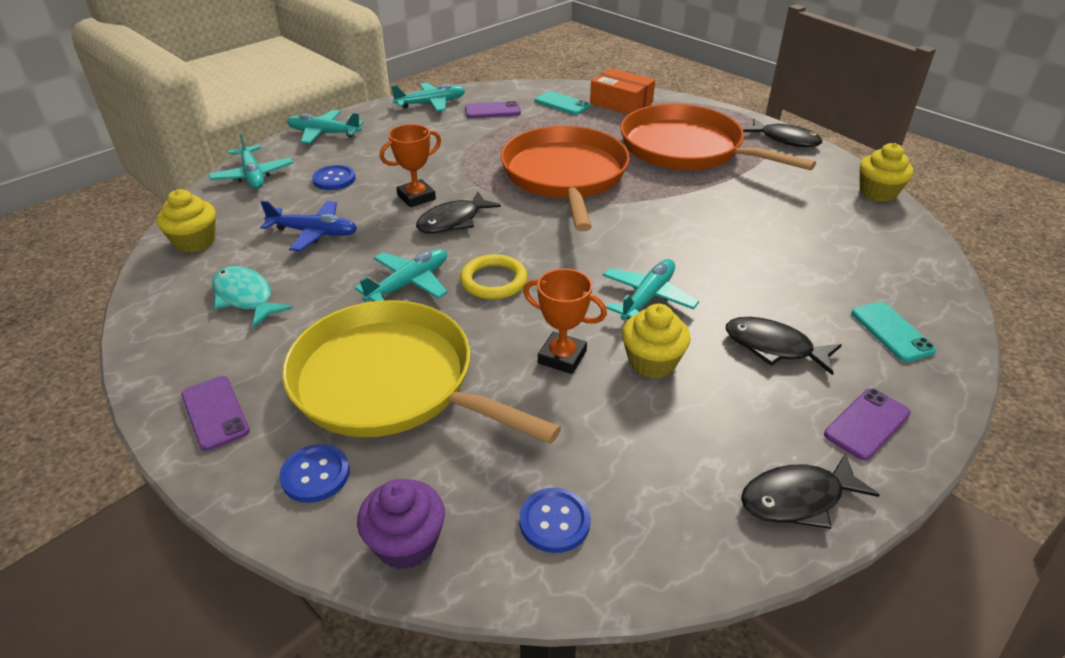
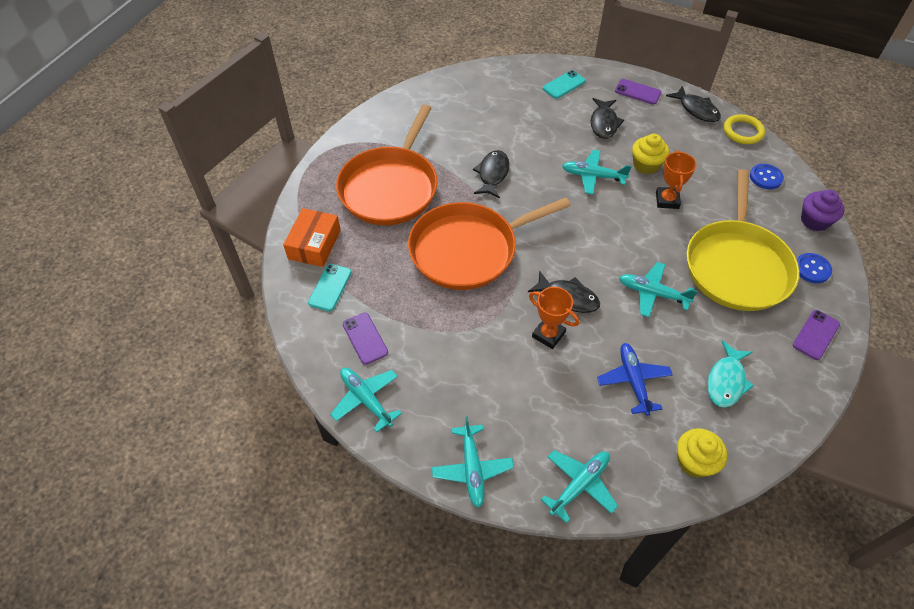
camera: 110 degrees left, 15 degrees up
(334, 179) = (552, 410): blue button -> none
(494, 281) = (622, 250): yellow ring -> yellow ring (743, 131)
(785, 139) = (352, 136): black fish -> black fish (492, 174)
(878, 193) = (416, 90): yellow cupcake -> none

